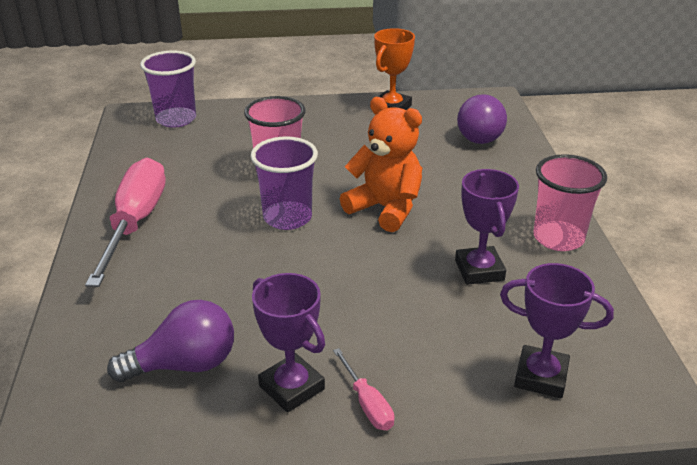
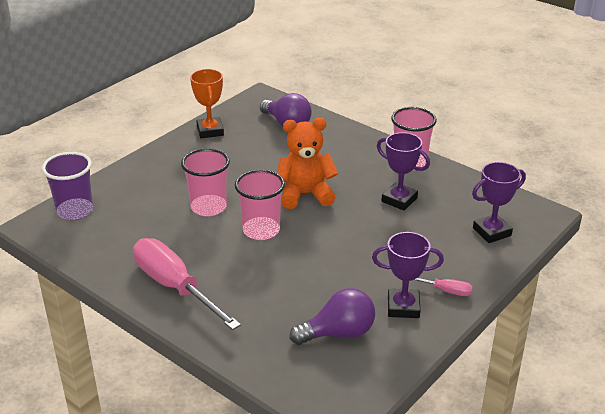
camera: 45 degrees left, 0 degrees up
(184, 365) = (338, 333): purple light bulb -> purple light bulb turned 45 degrees clockwise
(287, 218) = (261, 230): purple cup -> pink cup

